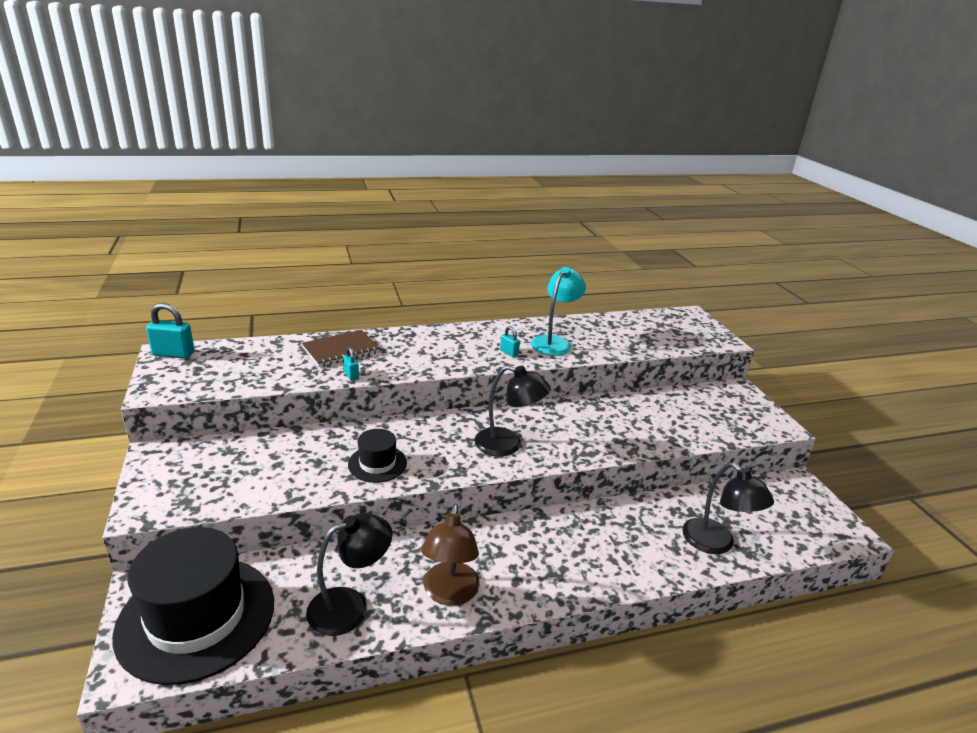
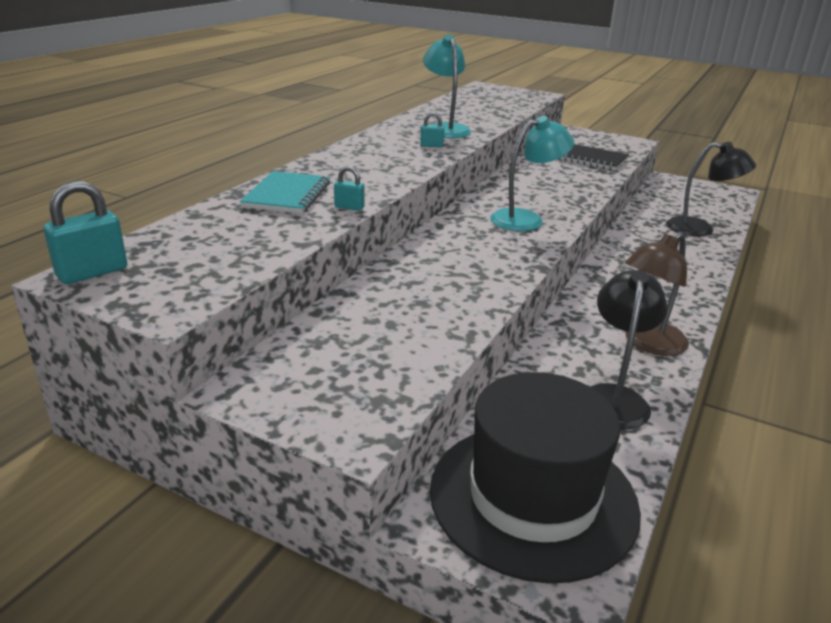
camera: 45 degrees left, 0 degrees up
(341, 350) = (287, 195): brown notebook -> turquoise notebook
(377, 463) = (470, 277): black hat -> none
(449, 594) = (648, 344): brown lamp -> brown lamp turned 90 degrees clockwise
(508, 445) = (526, 219): black lamp -> turquoise lamp
(688, 423) = (591, 159): none -> black notebook

